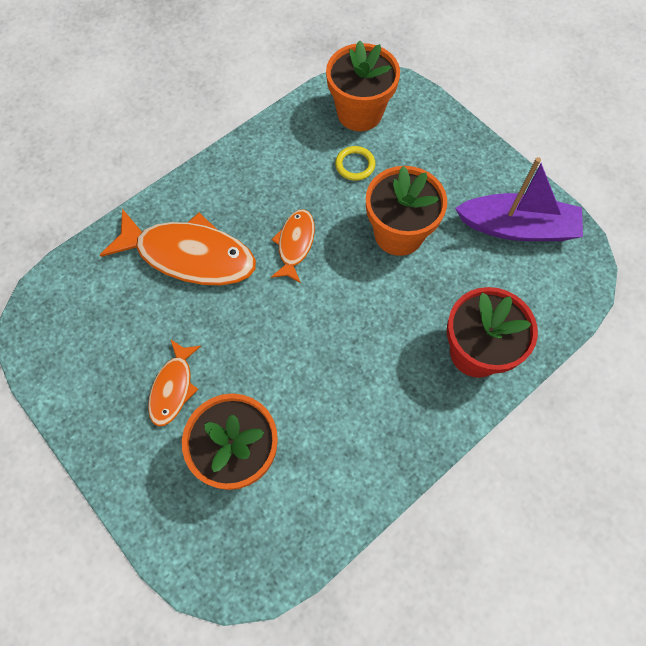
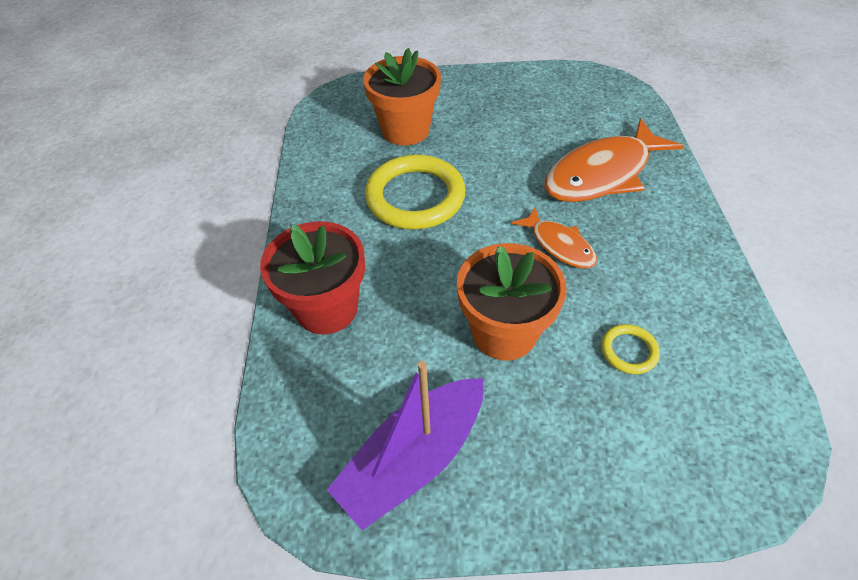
camera: 130 degrees right, 15 degrees down
(173, 388) = (487, 121): orange fish -> none
(322, 376) = (415, 197): none -> yellow ring
(359, 113) = (716, 408): orange flower pot -> none

